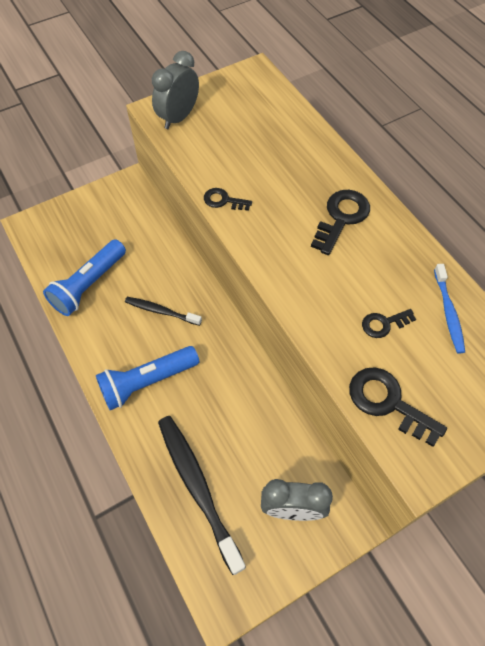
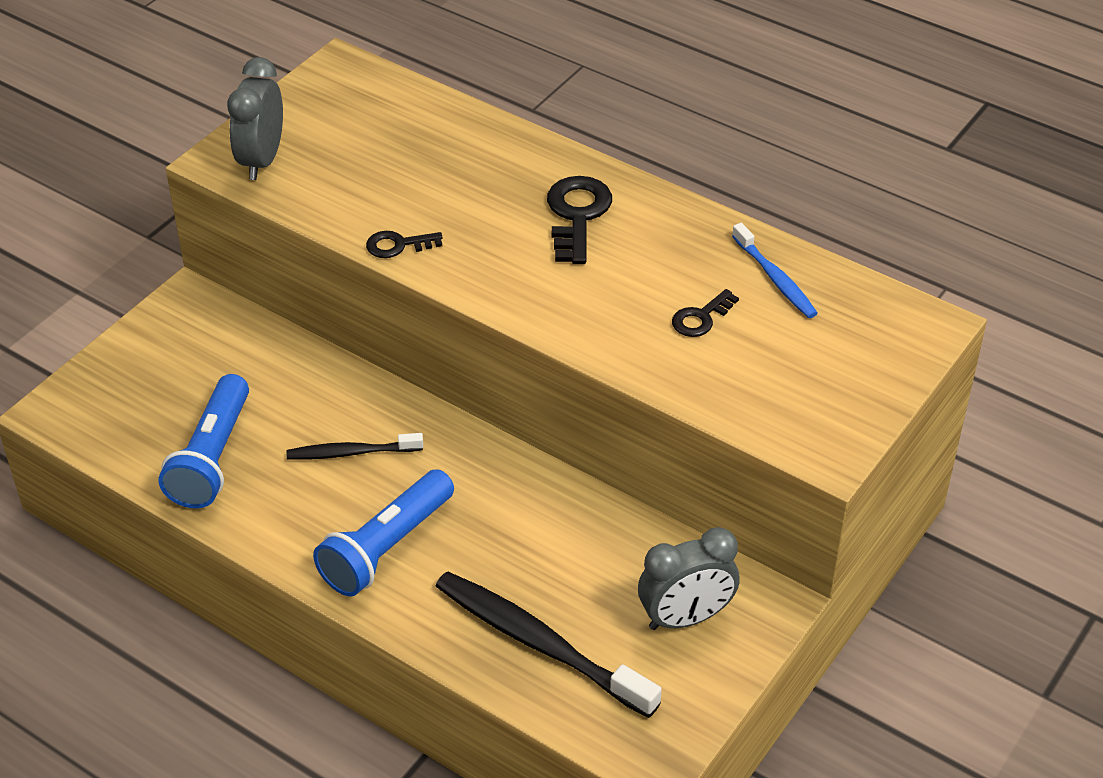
camera: 25 degrees left, 15 degrees down
(388, 402) = (752, 399): black key -> none

